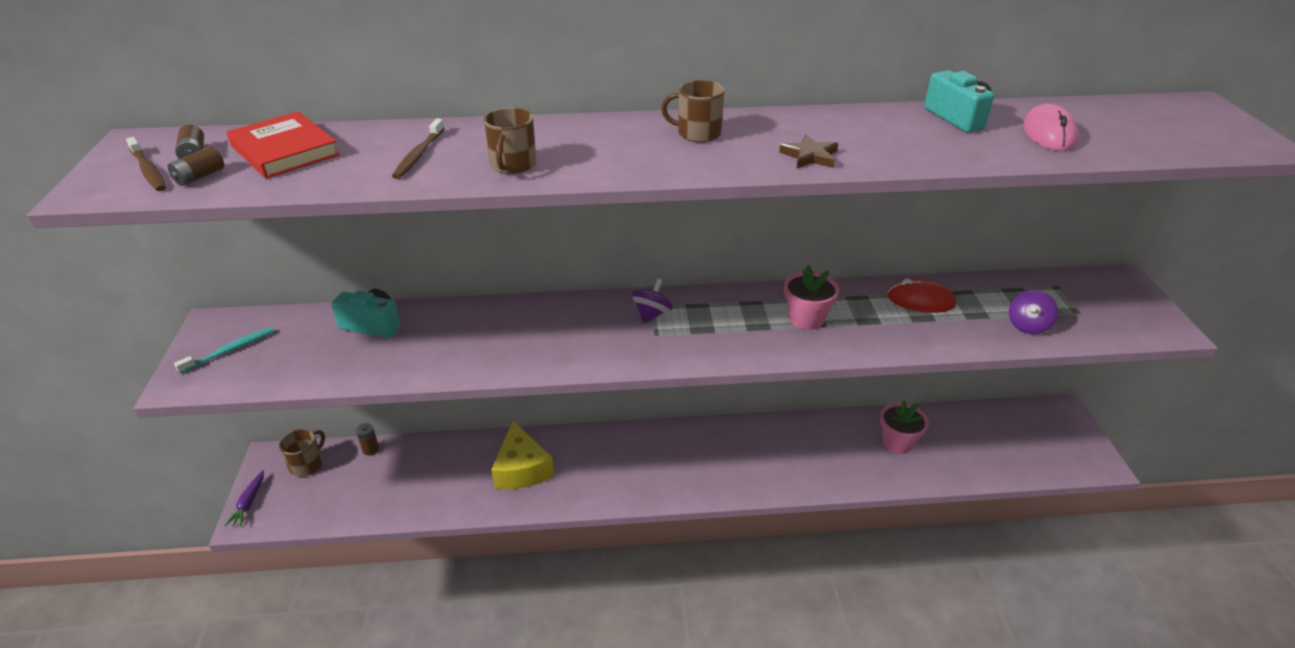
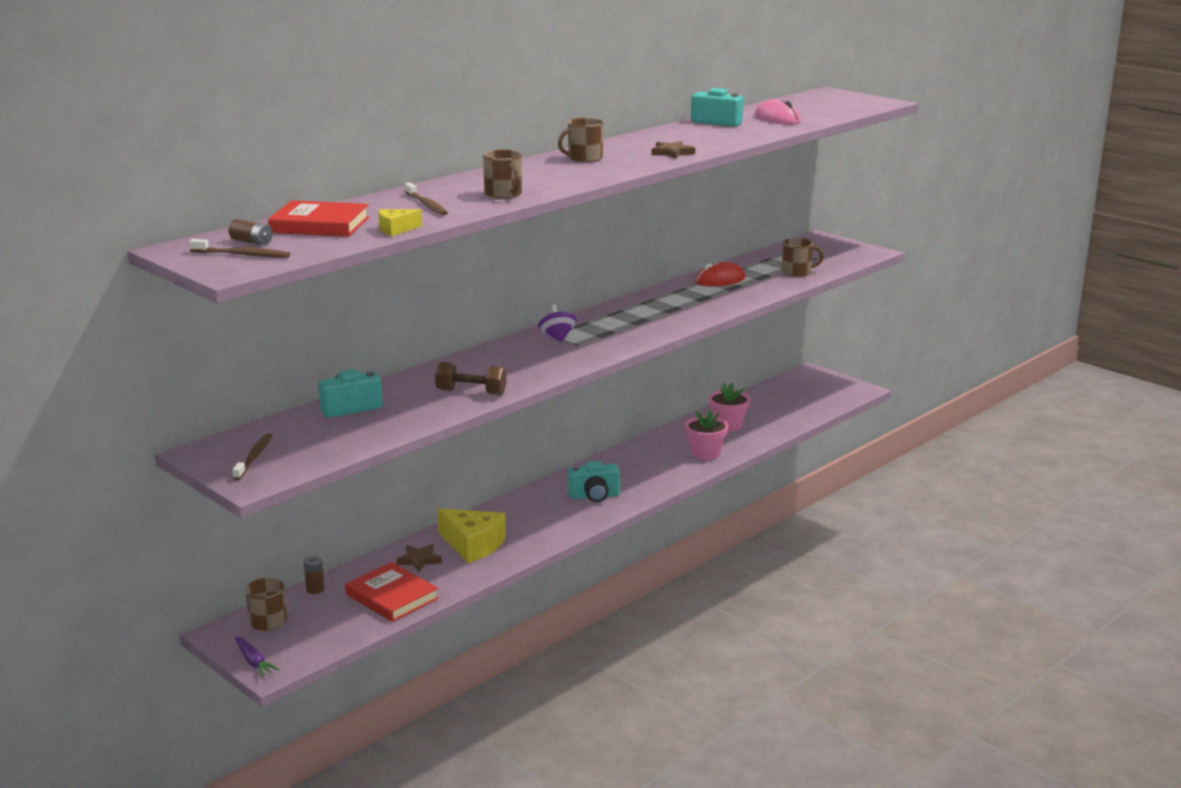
camera: 40 degrees left, 15 degrees down
(199, 177) = (294, 247): brown battery -> none
(229, 350) = (254, 457): turquoise toothbrush -> brown toothbrush
(318, 184) = (396, 229): none -> yellow cheese
(403, 492) = (392, 596): none -> red book
(468, 462) = (419, 560): none -> brown star
(480, 355) = (471, 392): none -> brown dumbbell
(677, 467) = (594, 496): none -> turquoise camera
(806, 318) = (664, 308): pink flower pot -> pink flower pot (705, 453)
(1028, 325) = (797, 272): purple spinning top -> brown mug

